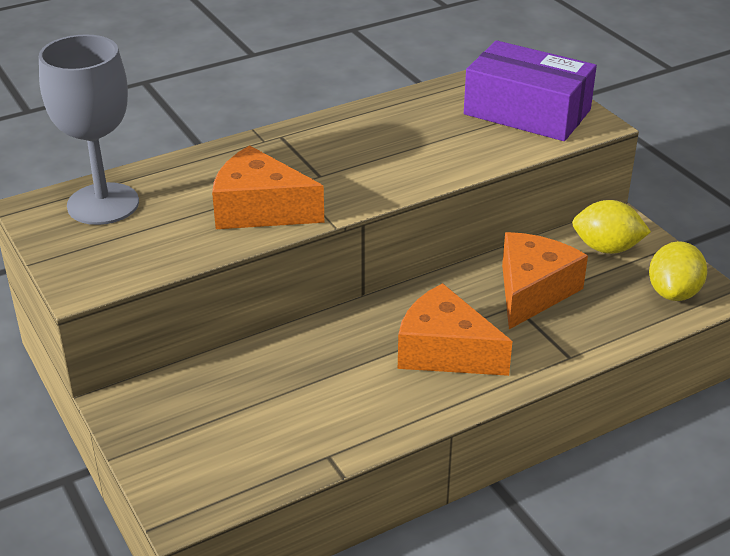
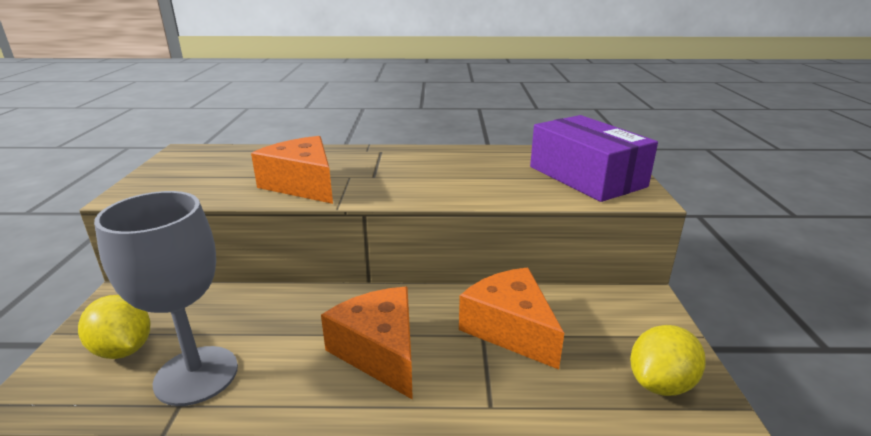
camera: 30 degrees right, 10 degrees down
(103, 204) = (219, 158): grey goblet -> grey goblet (196, 375)
(533, 291) = (510, 329): orange cheese -> orange cheese turned 90 degrees counterclockwise
(606, 248) = (616, 316): yellow lemon -> yellow lemon (123, 349)

